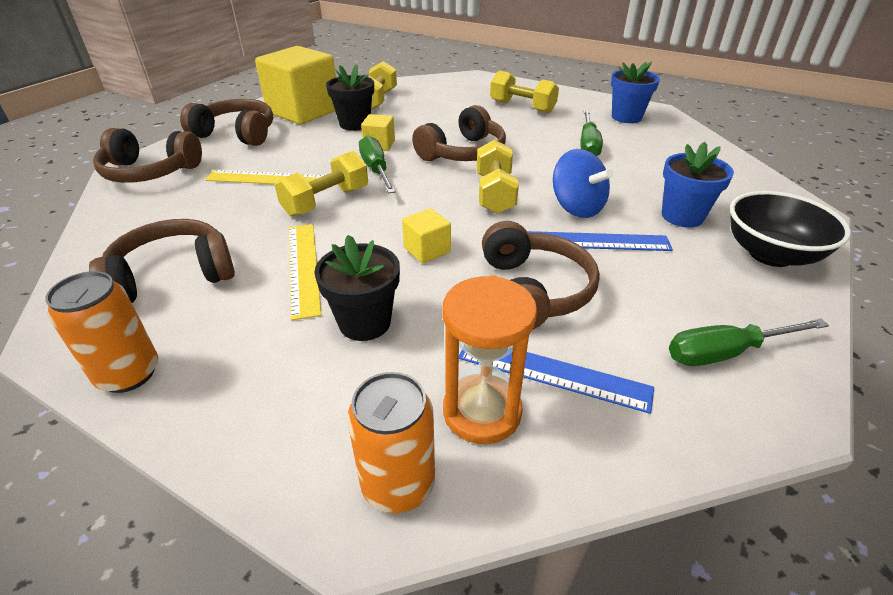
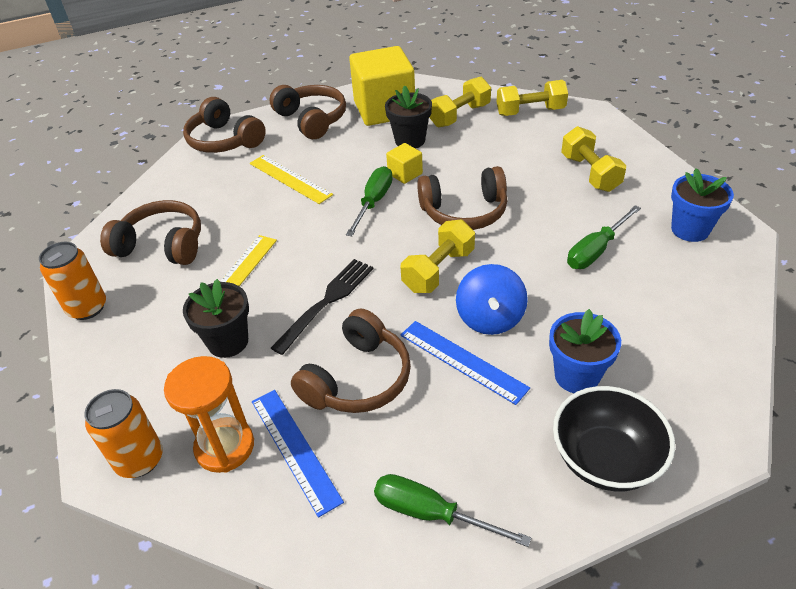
camera: 40 degrees right, 5 degrees up
(326, 201) = (306, 220): yellow dumbbell -> yellow dumbbell (530, 112)
(427, 250) = (327, 302): yellow cube -> black fork

